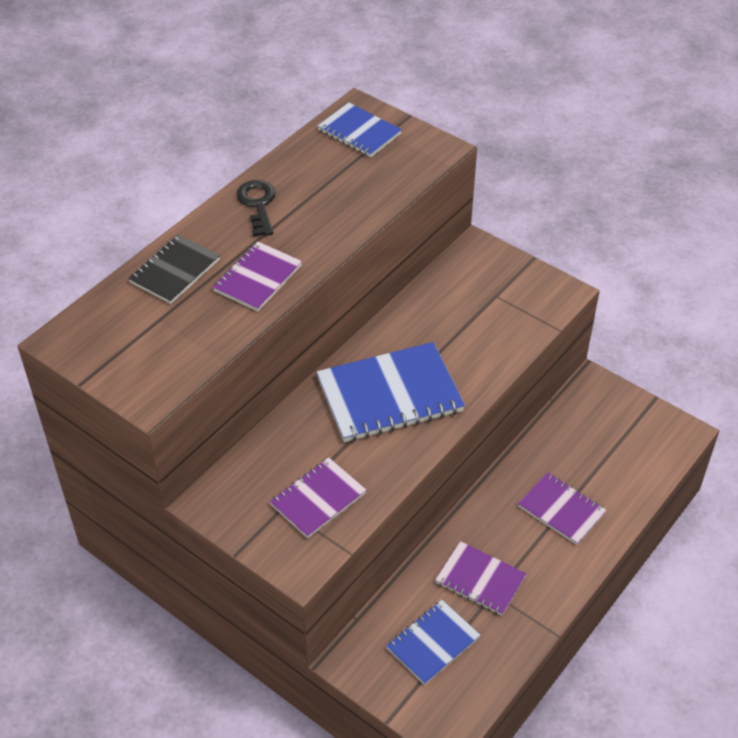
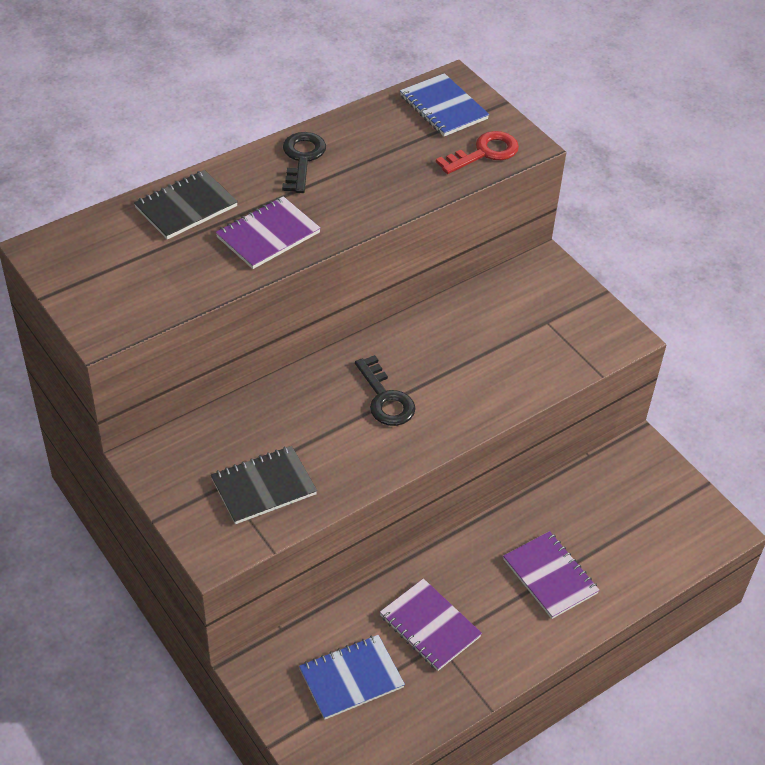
camera: 15 degrees right, 0 degrees up
(318, 499) = (263, 487): purple notebook -> black notebook
(389, 395) = (385, 398): blue notebook -> black key
(410, 163) = (484, 153): none -> red key

